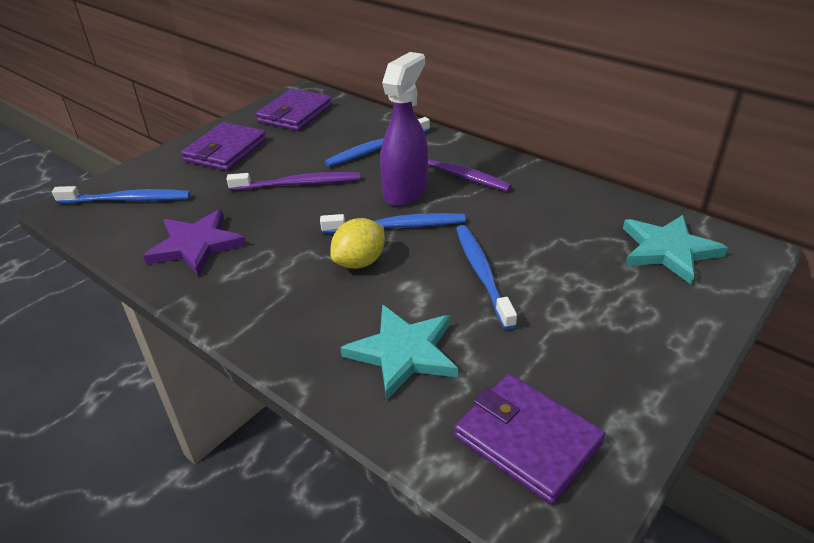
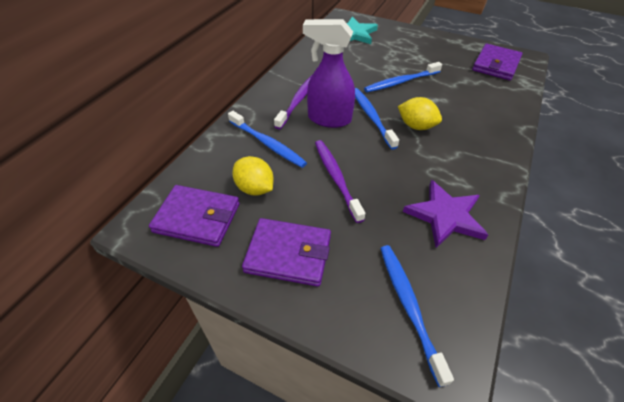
camera: 105 degrees left, 10 degrees up
(313, 139) = (255, 188): none -> yellow lemon
(403, 352) = (475, 99): turquoise star -> none

